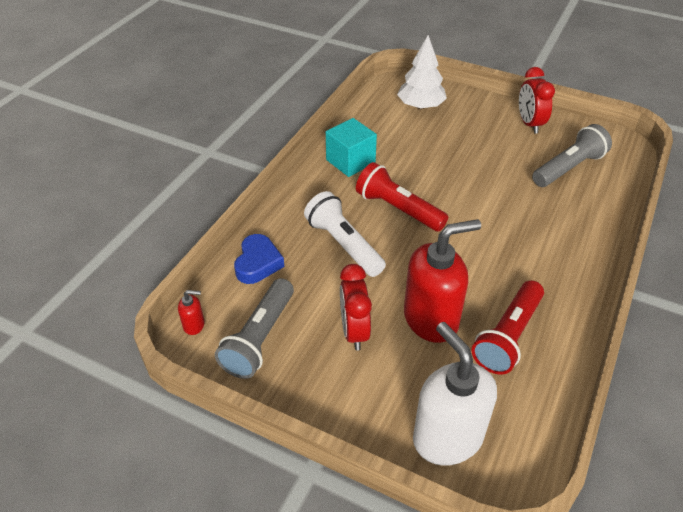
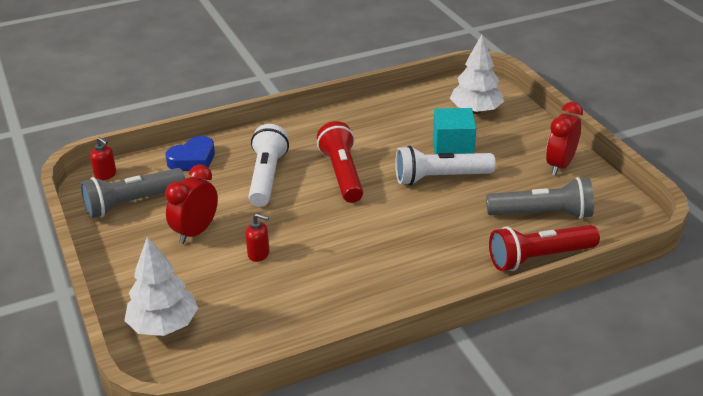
camera: 40 degrees right, 10 degrees down
(350, 161) = (354, 125): turquoise cube -> turquoise cube (452, 150)
(431, 319) = (259, 254): red soap dispenser -> red soap dispenser, size x0.41
(447, 437) = (163, 325): white soap dispenser -> white tree
(470, 174) = (440, 178): none -> white flashlight
(508, 336) = (297, 296): red flashlight -> red flashlight (539, 258)

